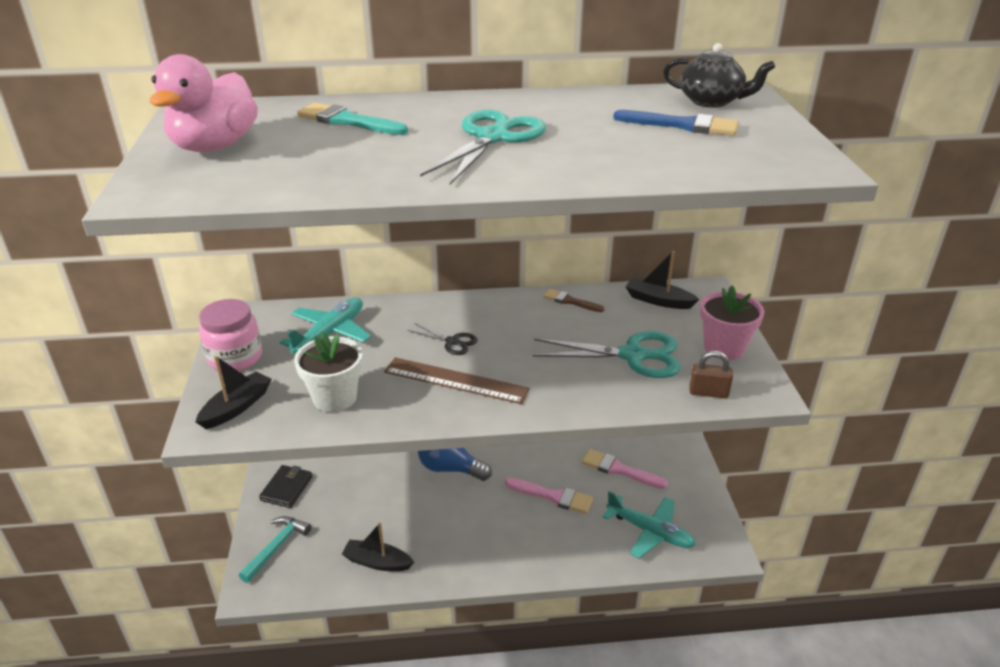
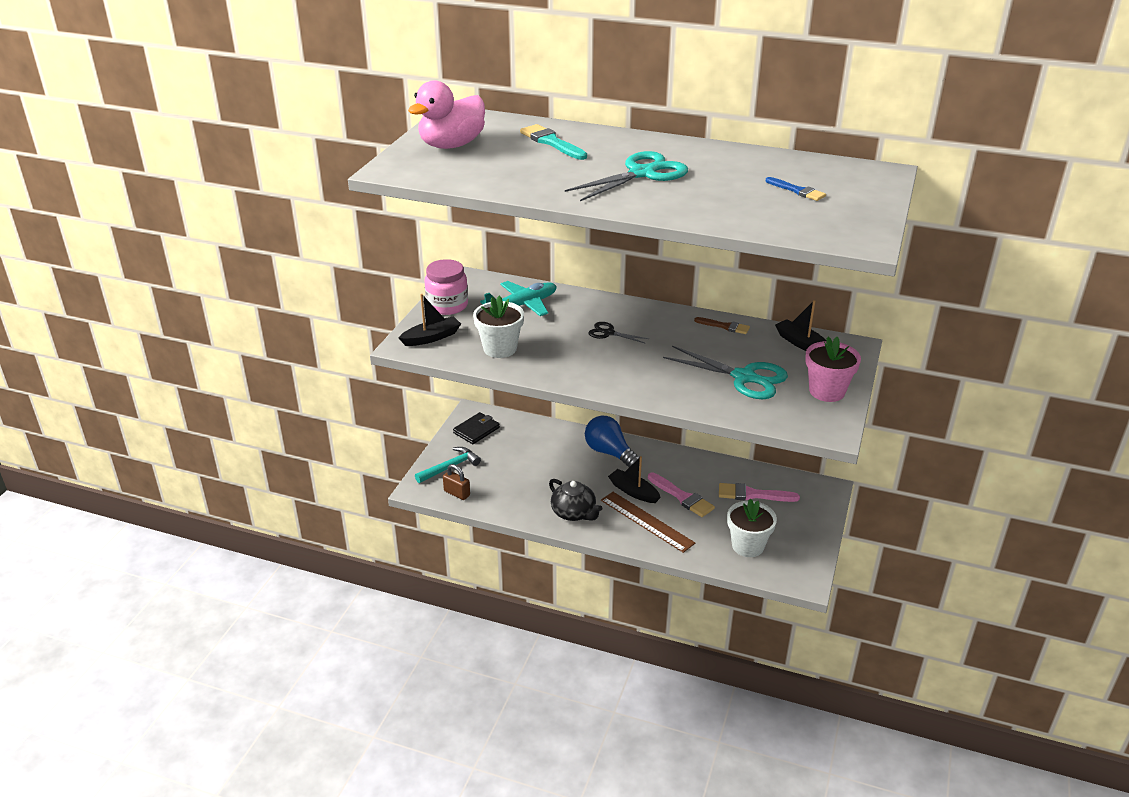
camera: 25 degrees right, 0 degrees up
(377, 562) = (517, 499): black boat -> black boat (633, 491)
(452, 342) = (608, 333): black scissors -> black scissors turned 150 degrees clockwise
(456, 380) = (593, 359): brown ruler -> brown ruler (647, 521)
(570, 301) = (725, 326): brown brush -> brown brush turned 150 degrees clockwise
(619, 469) = (752, 494): pink brush -> pink brush turned 45 degrees counterclockwise
(649, 531) = (748, 546): turquoise plane -> white flower pot
(683, 125) = (797, 191): blue brush -> blue brush, size x0.65
(708, 392) = (784, 418): brown padlock -> brown padlock (457, 493)
(711, 101) = (846, 176): black teapot -> black teapot (574, 513)

